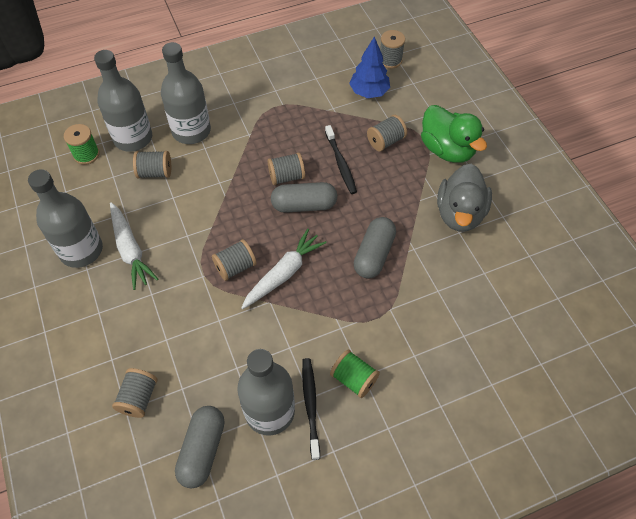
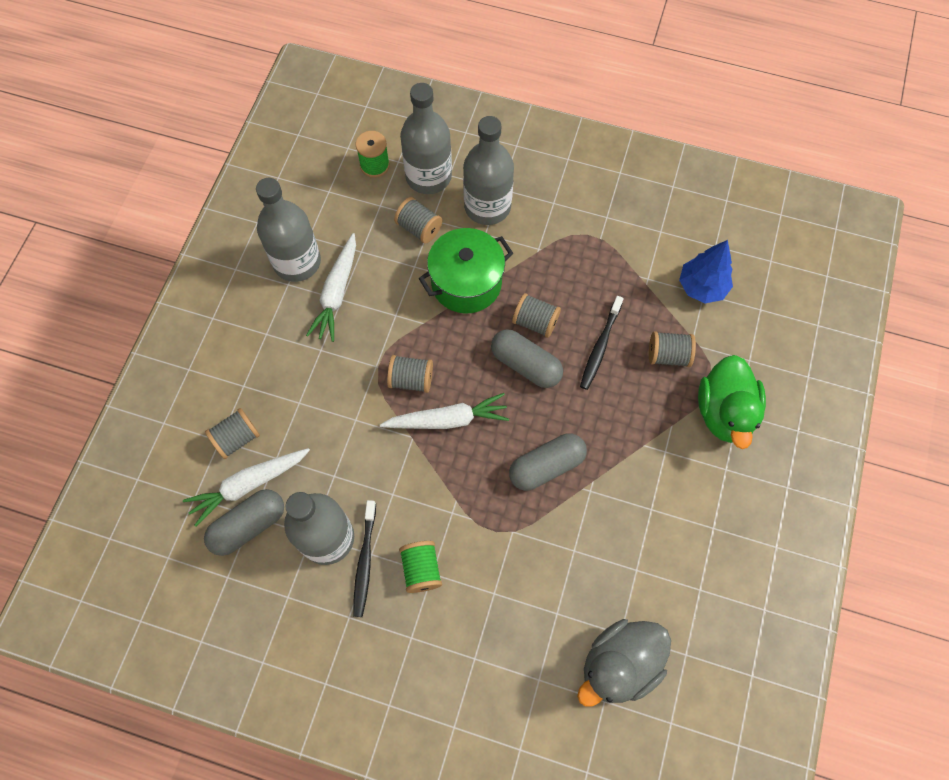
camera: 40 degrees right, 10 degrees up
(177, 423) = (248, 485): none -> white carrot
(219, 184) = (466, 283): none -> green pot
(310, 405) = (365, 561): black toothbrush -> black toothbrush turned 150 degrees clockwise
(390, 60) = (760, 265): grey spool -> none
(459, 214) = (670, 490): grey duck -> grey duck (619, 664)

